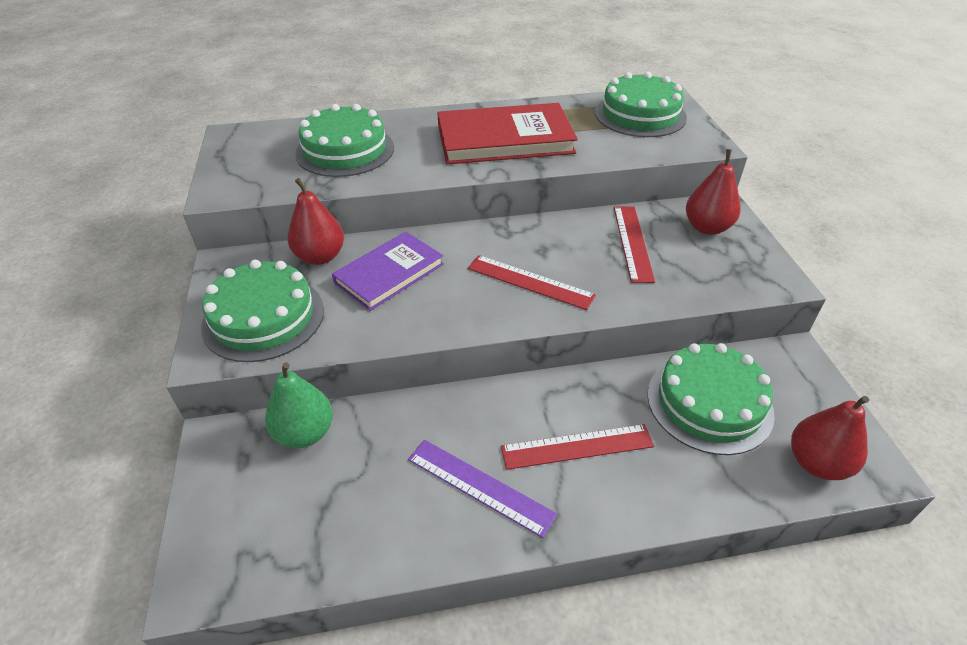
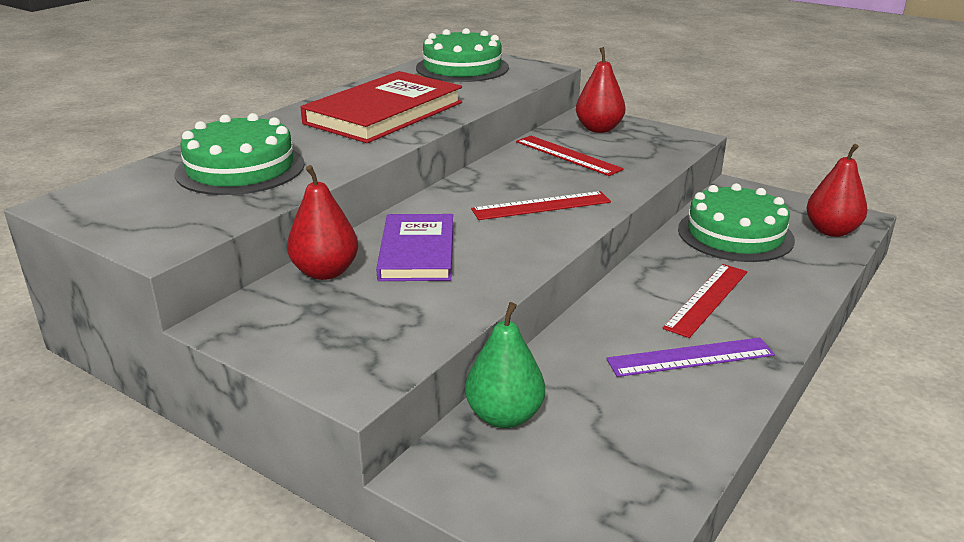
camera: 45 degrees left, 15 degrees down
(263, 317) = (357, 335): green cake -> none

